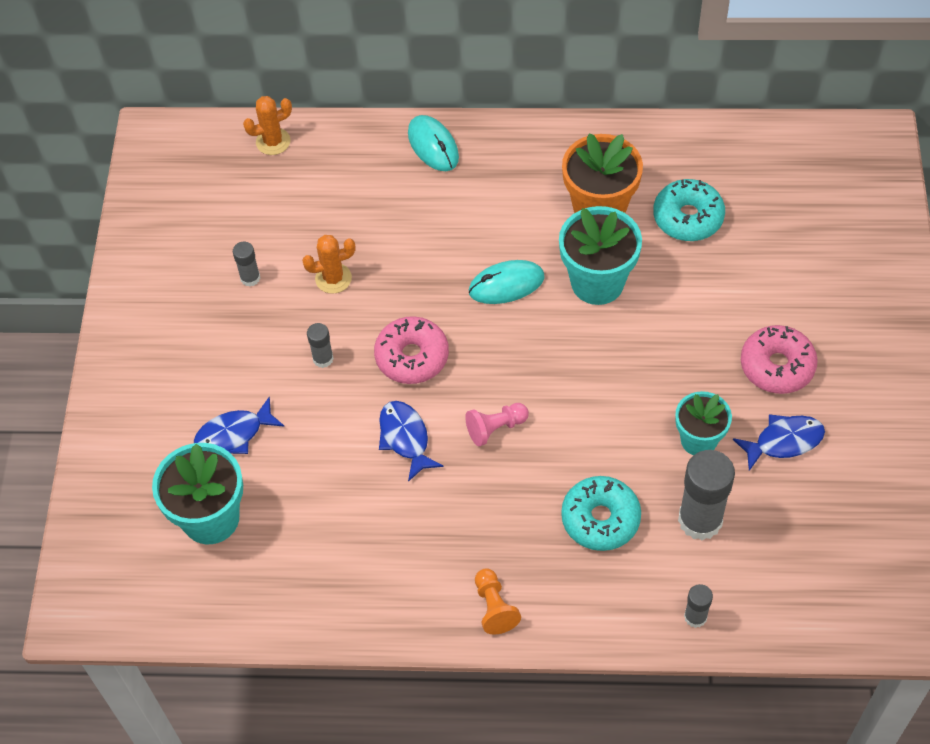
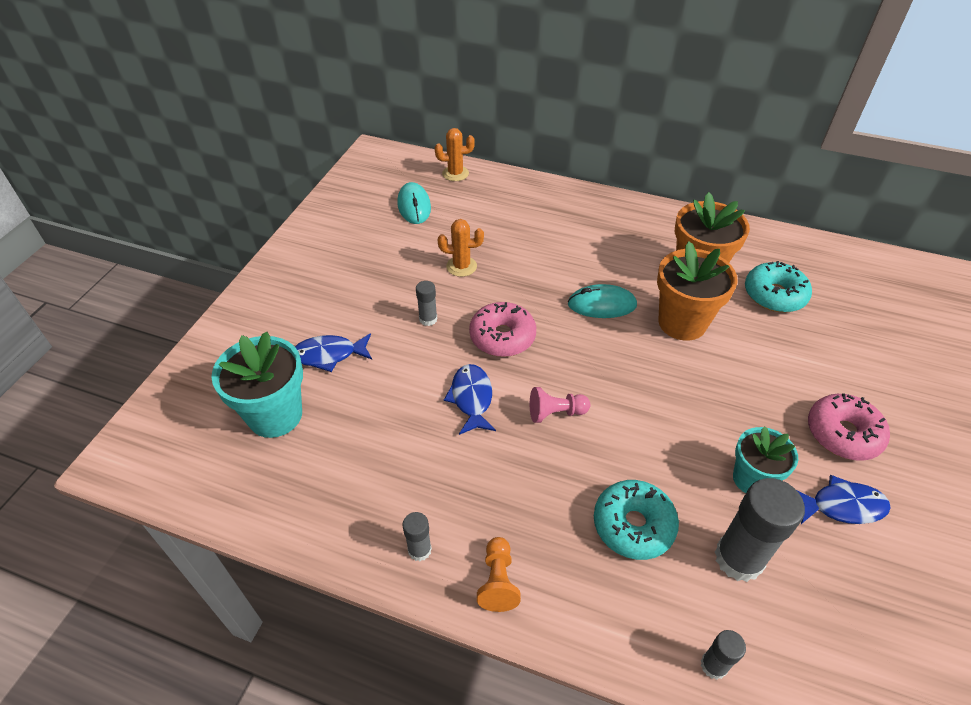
camera: 15 degrees right, 10 degrees down
(250, 278) = (397, 250): grey glue stick -> grey glue stick (419, 550)
(433, 146) = (574, 201): turquoise mouse -> turquoise mouse (414, 206)
(597, 282) = (682, 323): turquoise flower pot -> orange flower pot

